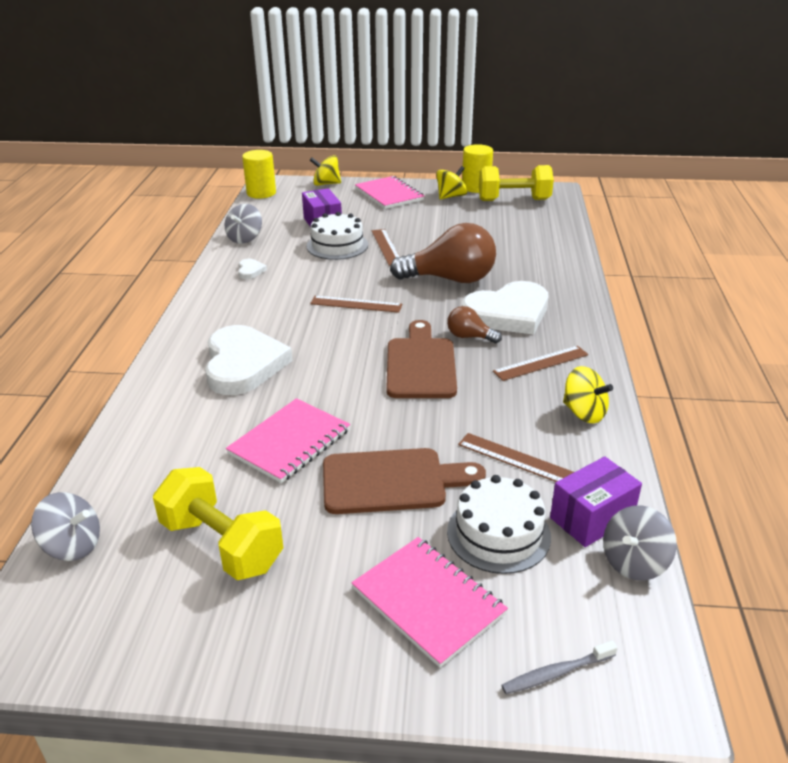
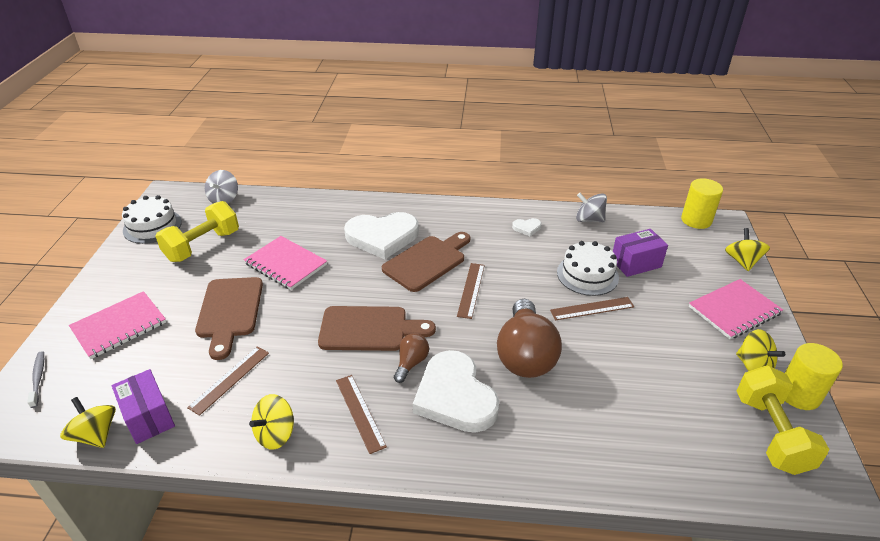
camera: 90 degrees right, 5 degrees up
(301, 331) = (427, 261): none -> brown cutting board
(498, 533) = (157, 362): white cake -> white cake (152, 226)
(634, 562) = (95, 435): grey spinning top -> yellow spinning top

